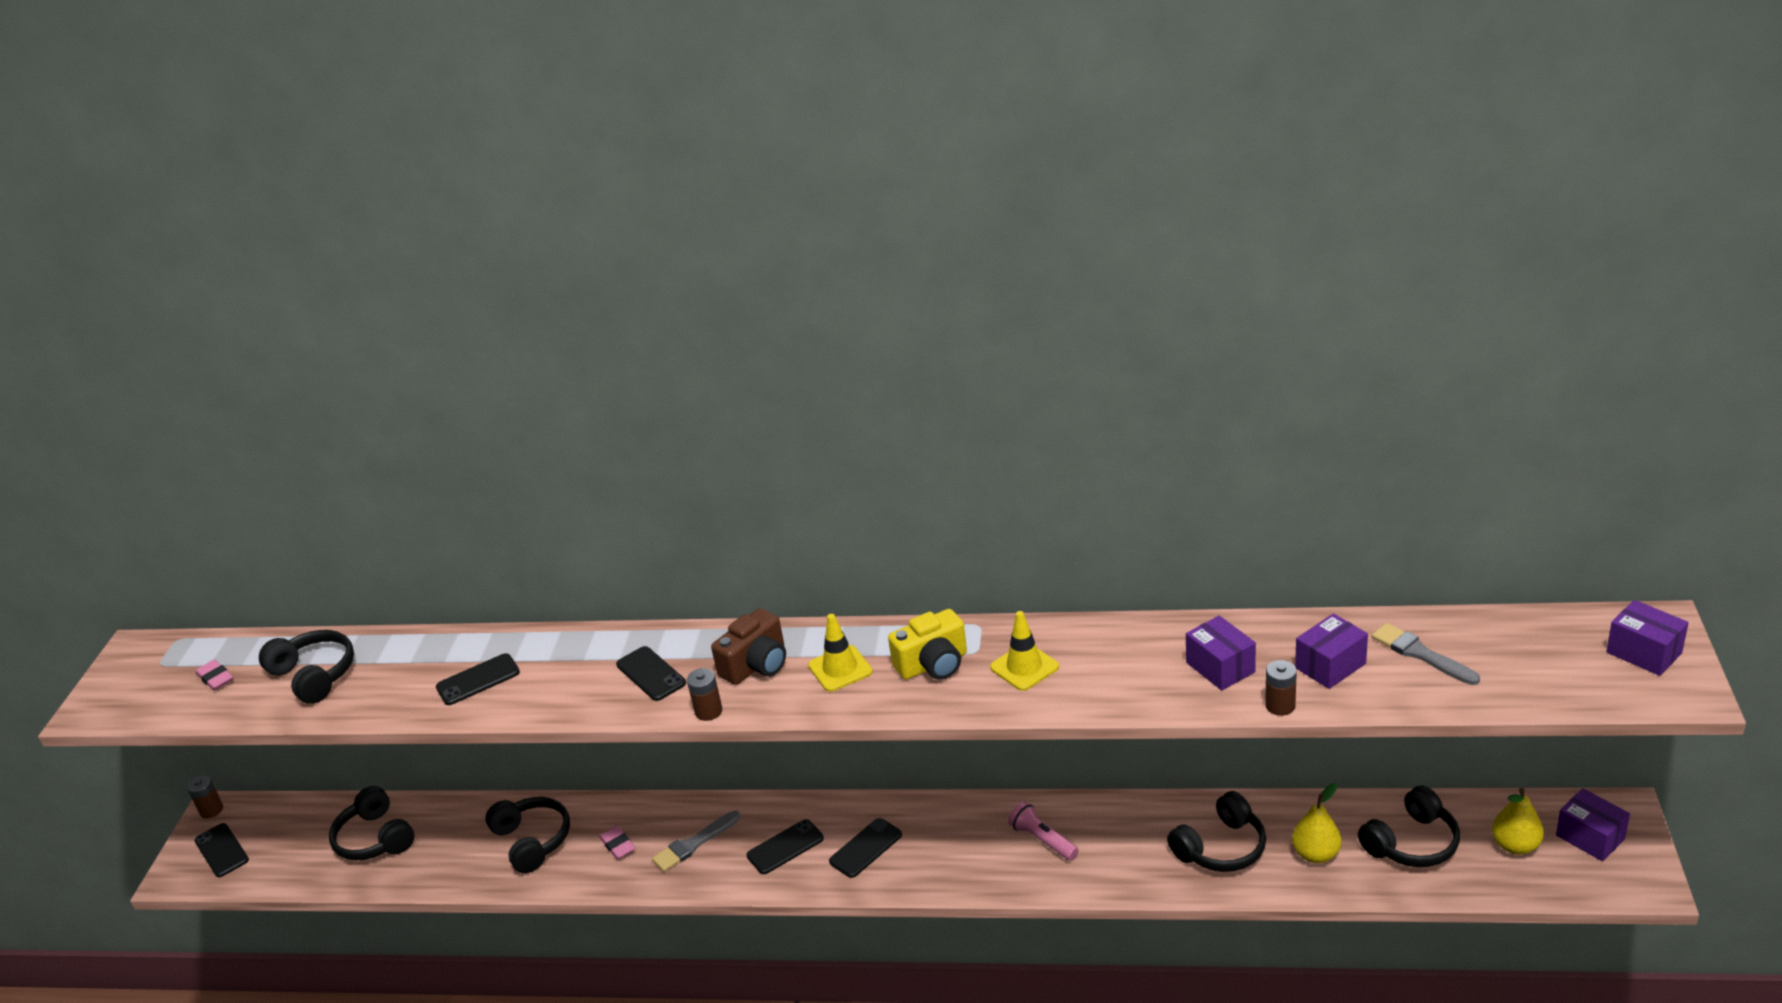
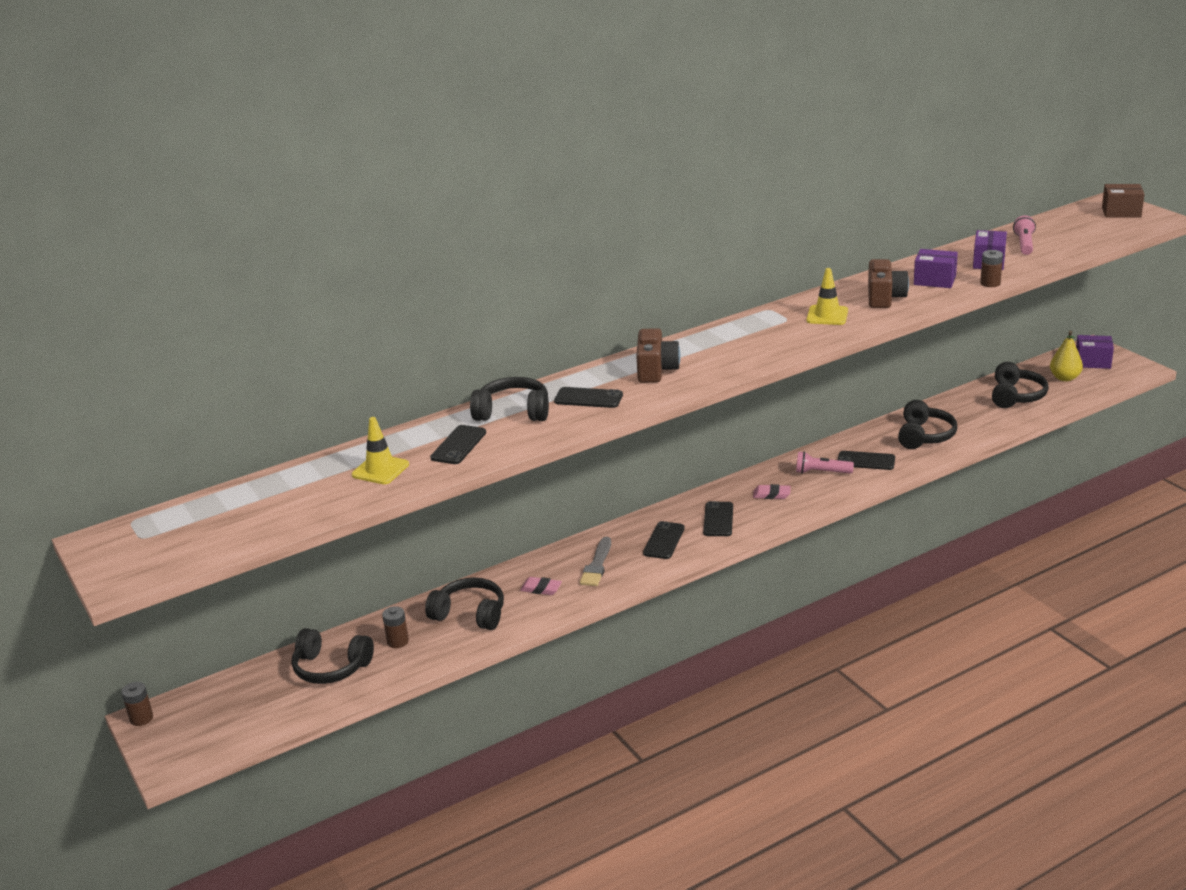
camera: 40 degrees left, 5 degrees down
(215, 678) = (216, 524): pink eraser -> pink eraser (771, 494)
(221, 850) = (192, 734): black phone -> black phone (866, 461)
(314, 675) = (309, 491): black headphones -> black headphones (513, 412)
(708, 711) = (661, 398): brown battery -> brown battery (397, 641)
(840, 669) = (715, 353): yellow traffic cone -> yellow traffic cone (380, 470)
(933, 664) = (770, 332): yellow camera -> none
(1124, 669) = (884, 298): none -> brown camera
(1316, 854) = (976, 419): yellow pear -> none
(1420, 654) = (1024, 244): grey brush -> pink flashlight
(1644, 652) = (1121, 212): purple box -> brown box

